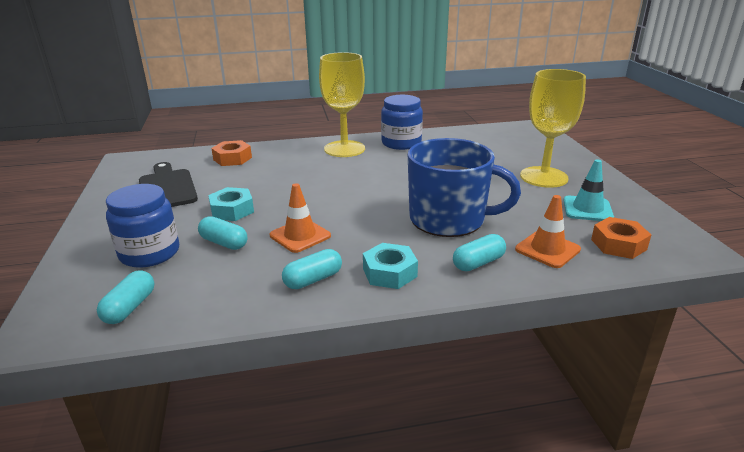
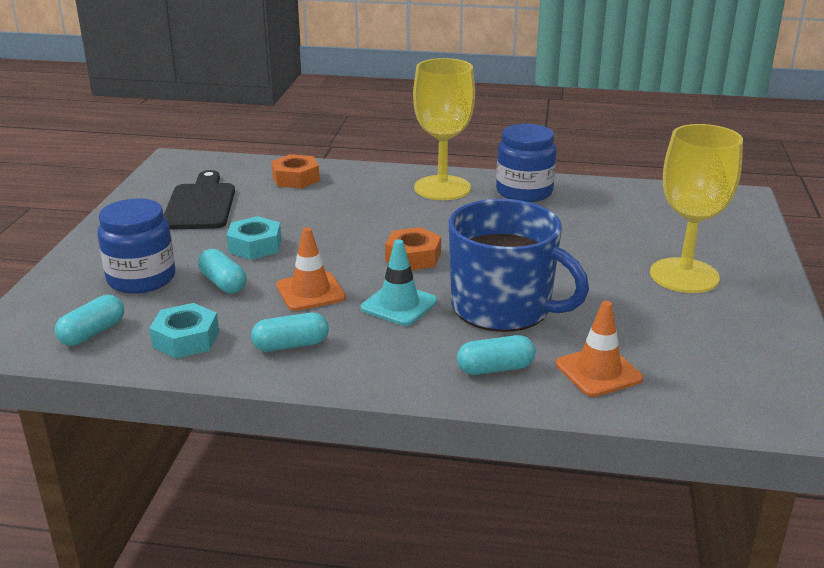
camera: 20 degrees right, 0 degrees up
(390, 272) = (381, 356): turquoise nut -> turquoise nut (186, 339)
(587, 209) = (705, 332): turquoise traffic cone -> turquoise traffic cone (399, 305)
(618, 244) = (702, 386): orange nut -> orange nut (413, 257)

